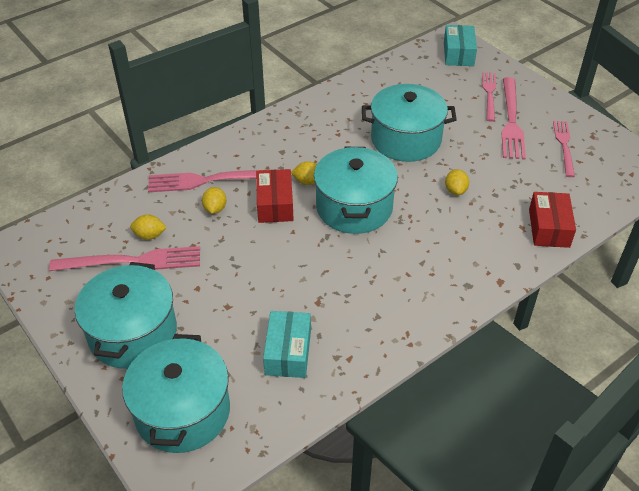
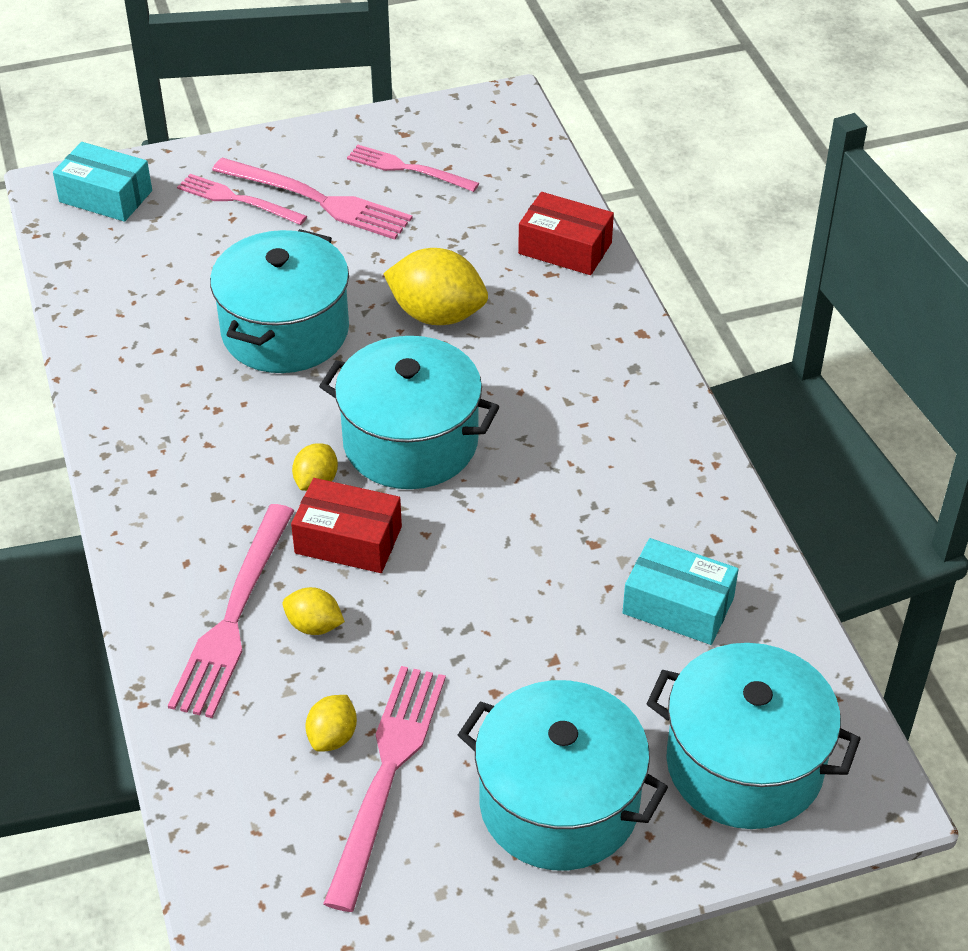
camera: 70 degrees left, 0 degrees up
(455, 190) = (437, 315): yellow lemon -> yellow lemon, size x1.90

